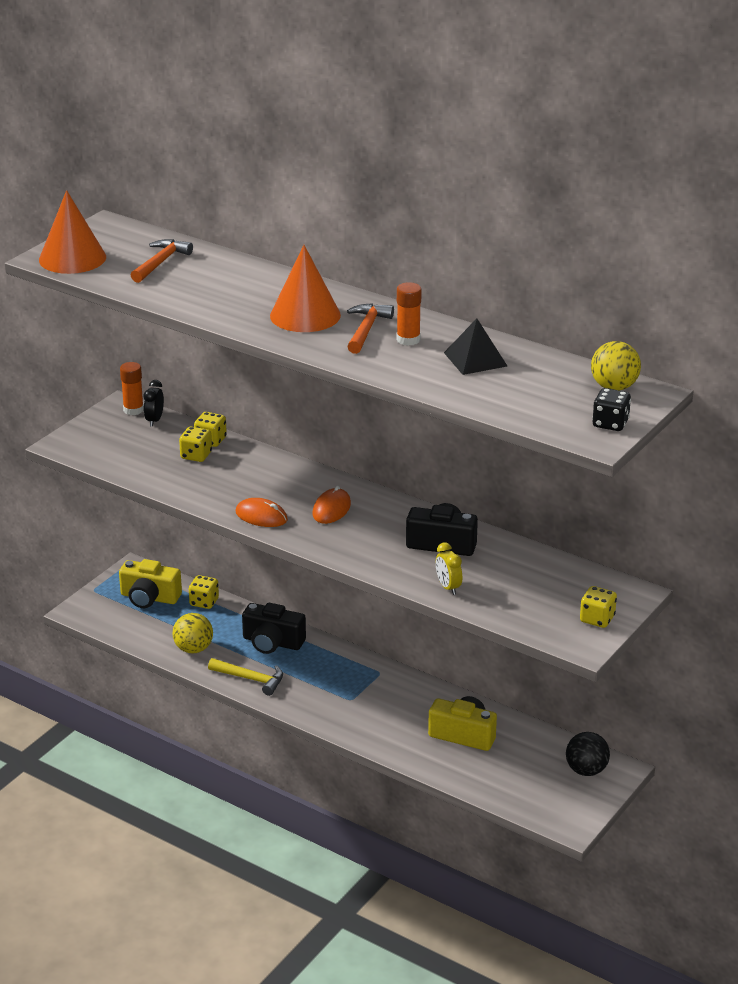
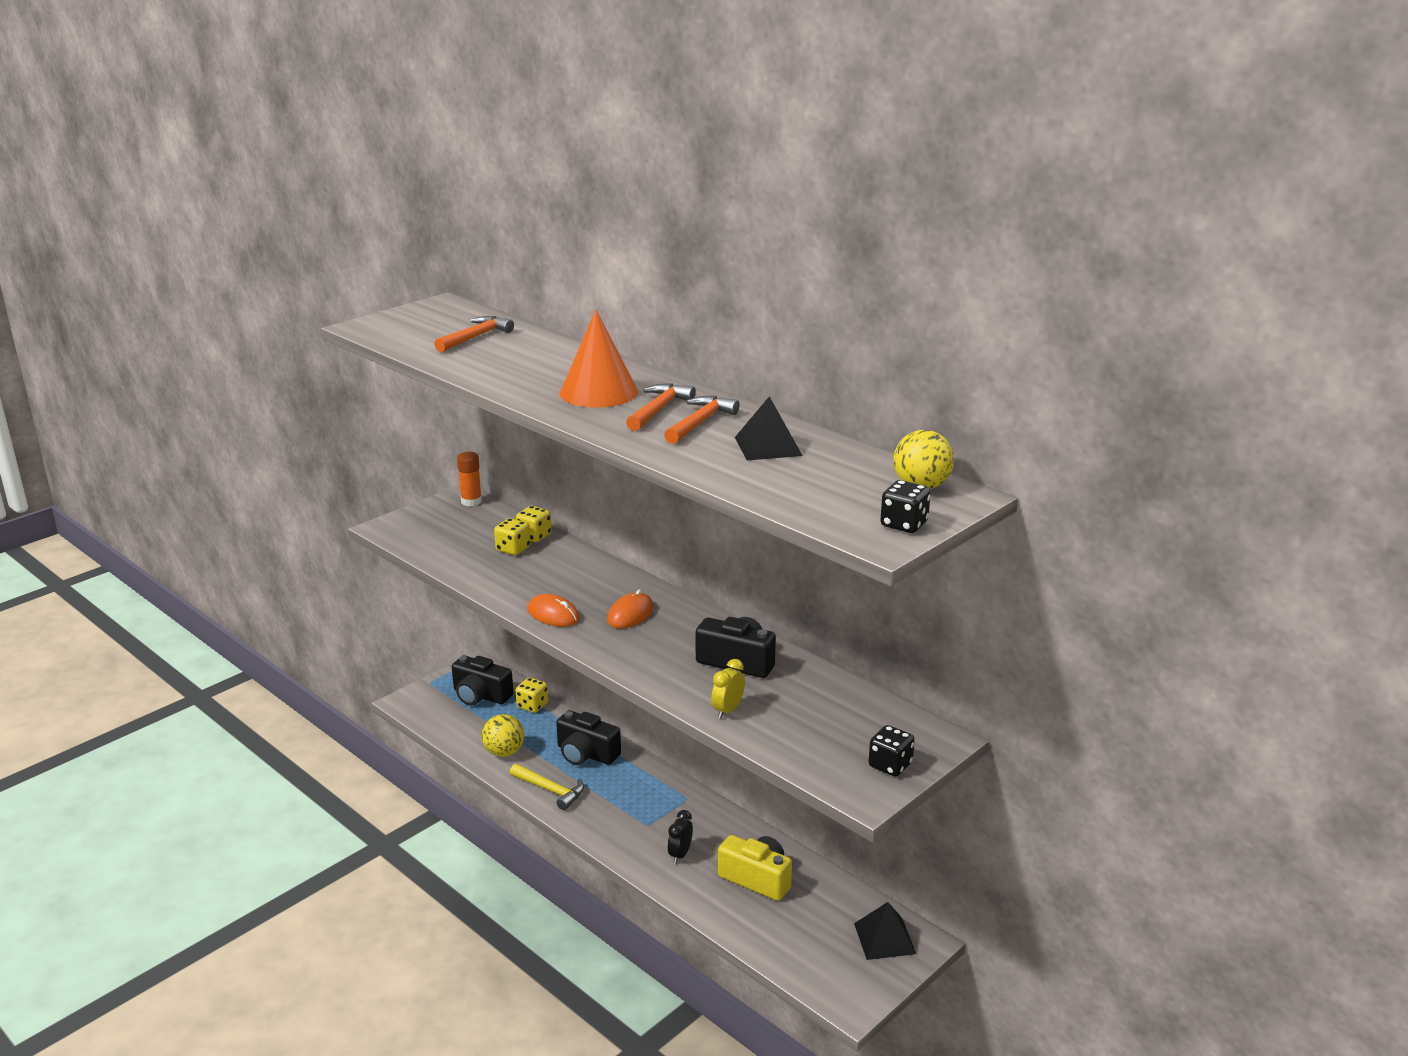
camera: 10 degrees right, 5 degrees down
(72, 258) = (389, 328): orange cone -> none
(149, 598) = (480, 695): yellow camera -> black camera
(154, 420) = (487, 512): black clock -> black clock (680, 854)
(408, 340) = (700, 422): orange glue stick -> orange hammer
(448, 587) = (727, 710): yellow clock -> yellow clock turned 45 degrees clockwise
(586, 770) = (884, 938): black ball -> black pyramid
(597, 619) = (890, 765): yellow dice -> black dice

